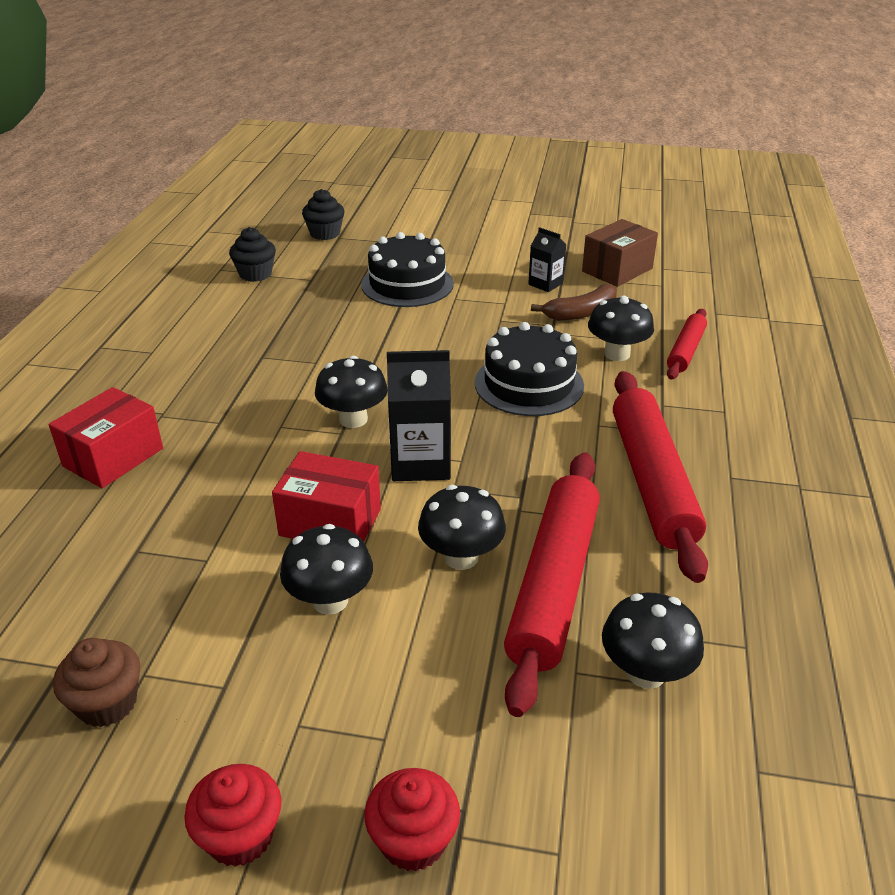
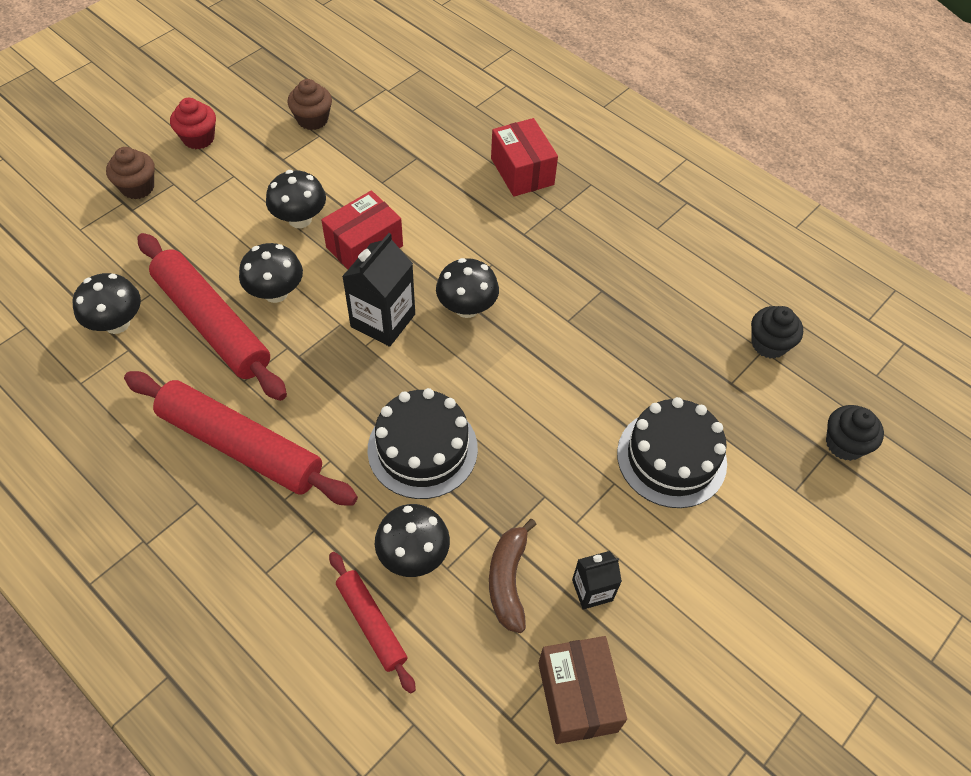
camera: 120 degrees right, 20 degrees up
(413, 840) = (137, 187): red cupcake -> brown cupcake

